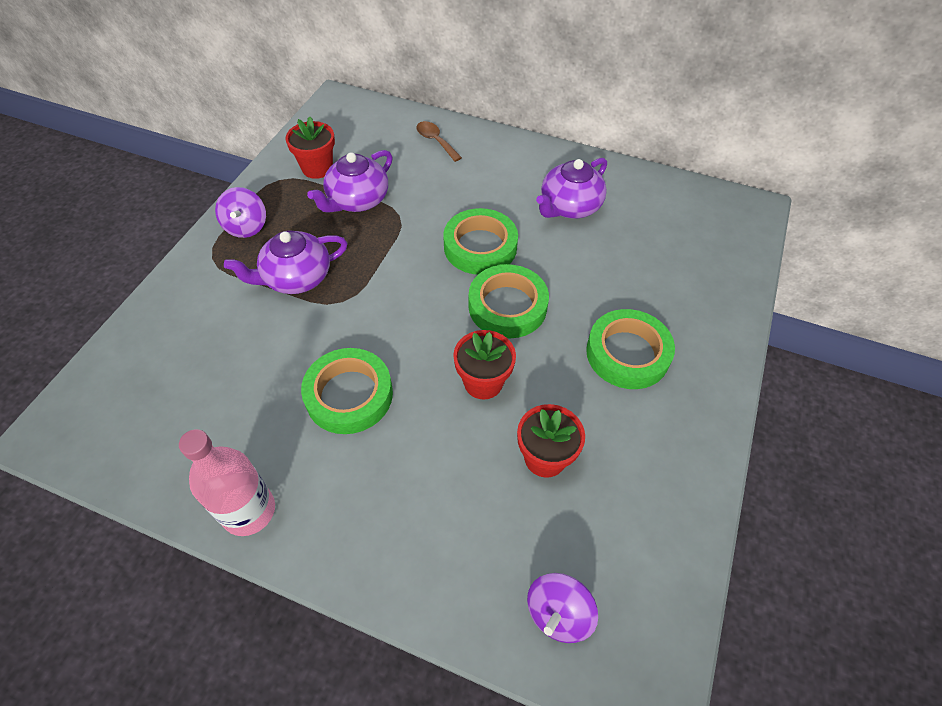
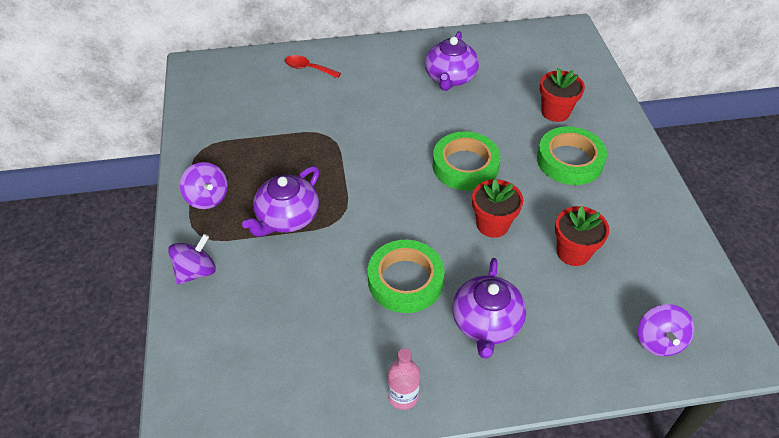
camera: 30 degrees left, 5 degrees down
(181, 290) = (196, 271): none -> purple spinning top
(249, 511) = (403, 396): pink bottle -> pink bottle, size x0.64
(317, 168) = (227, 127): red flower pot -> red flower pot (555, 112)
(357, 200) = (284, 138): purple teapot -> purple teapot (486, 323)
(435, 141) = (308, 68): brown spoon -> red spoon
(480, 247) = (410, 133): green tape -> none

